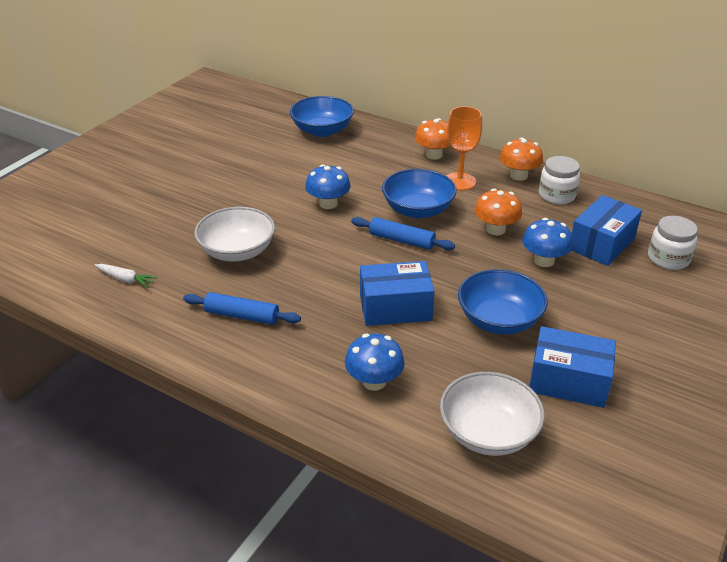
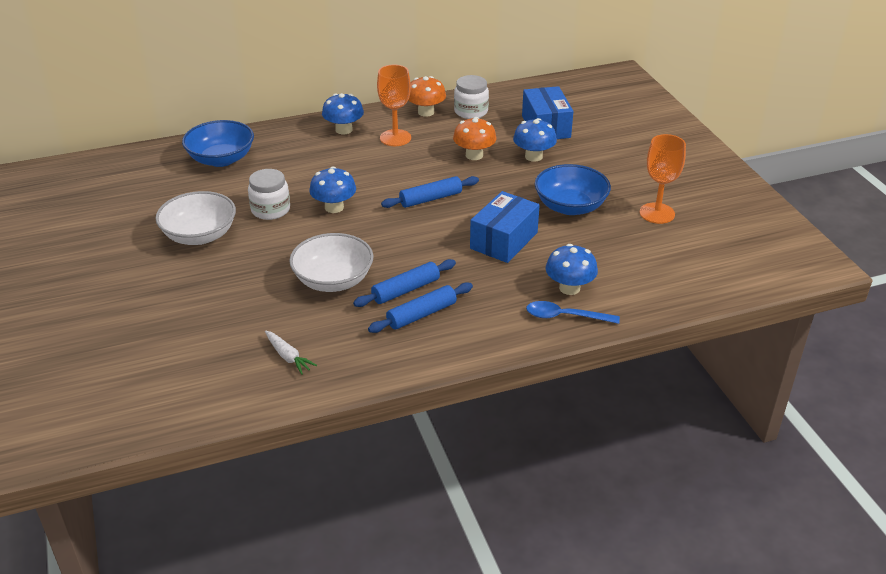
camera: 50 degrees left, 0 degrees up
(125, 279) = (288, 357): white carrot -> white carrot turned 75 degrees clockwise
(265, 291) = (406, 290): none -> blue rolling pin
(328, 399) = (565, 316): none -> blue spoon
(418, 210) = (403, 173): blue bowl -> none
(434, 155) = (344, 130): orange mushroom -> blue mushroom
(488, 432) = (667, 267): white bowl -> white bowl (200, 235)
(568, 381) = (657, 213): blue box -> orange goblet
(668, 258) = (592, 114): white jar -> white jar (270, 210)

